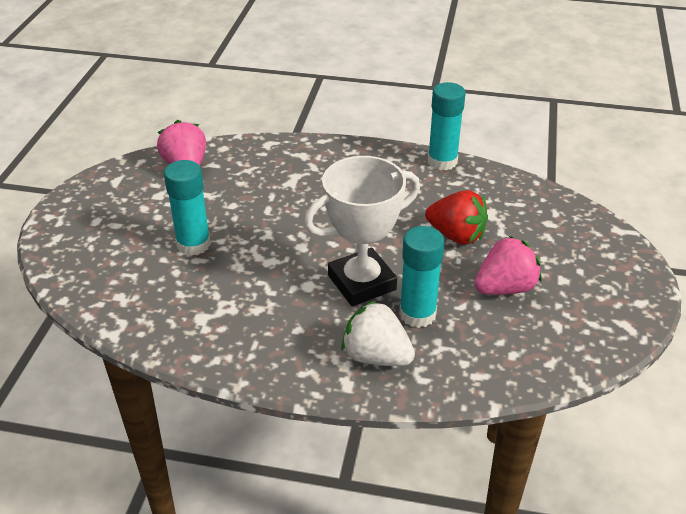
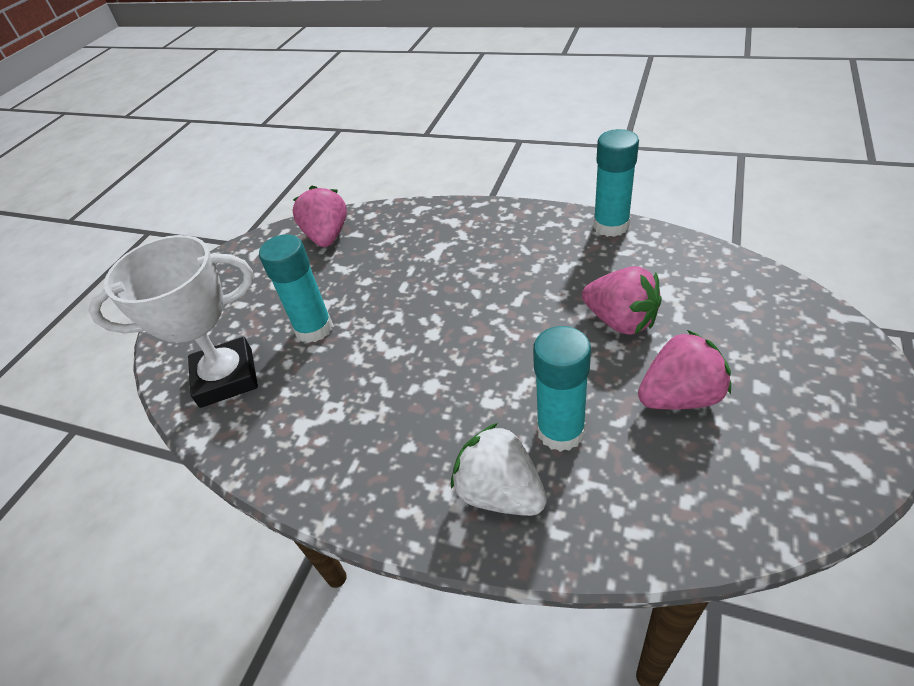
camera: 15 degrees right, 5 degrees up
(362, 283) = (496, 383): white trophy -> white trophy (226, 378)
(456, 235) = (620, 321): red strawberry -> pink strawberry

